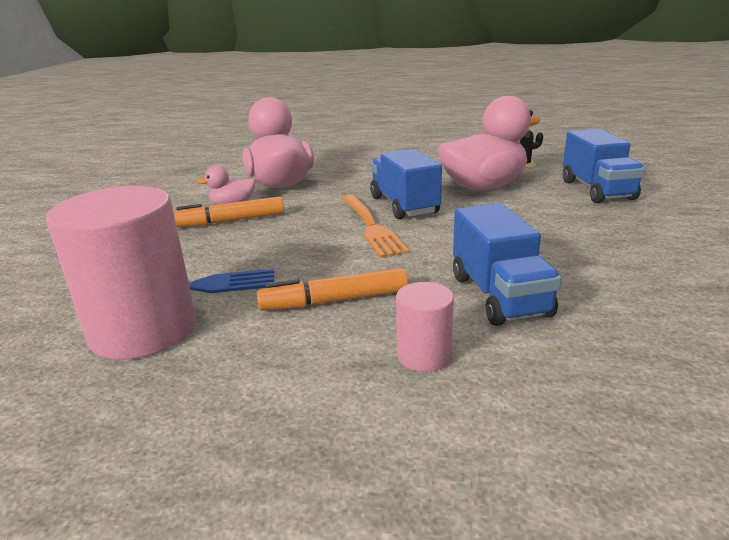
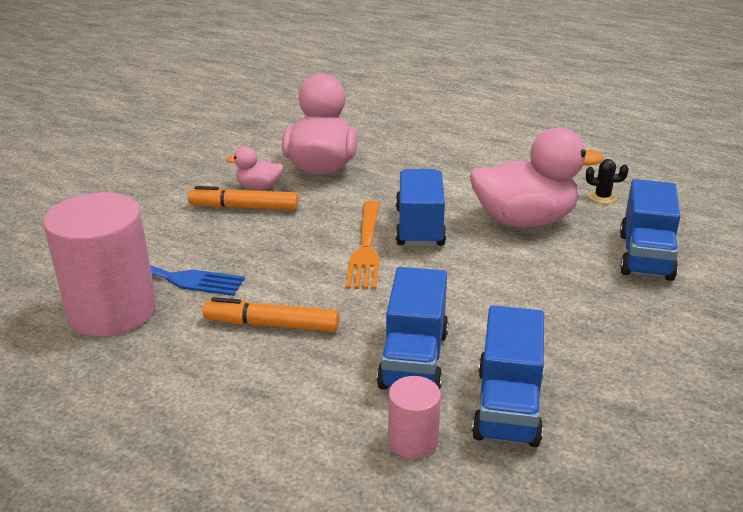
camera: 20 degrees right, 5 degrees up
(424, 355) = (301, 398): pink cylinder -> pink cylinder (413, 441)
(621, 310) = (508, 406): none -> blue truck

